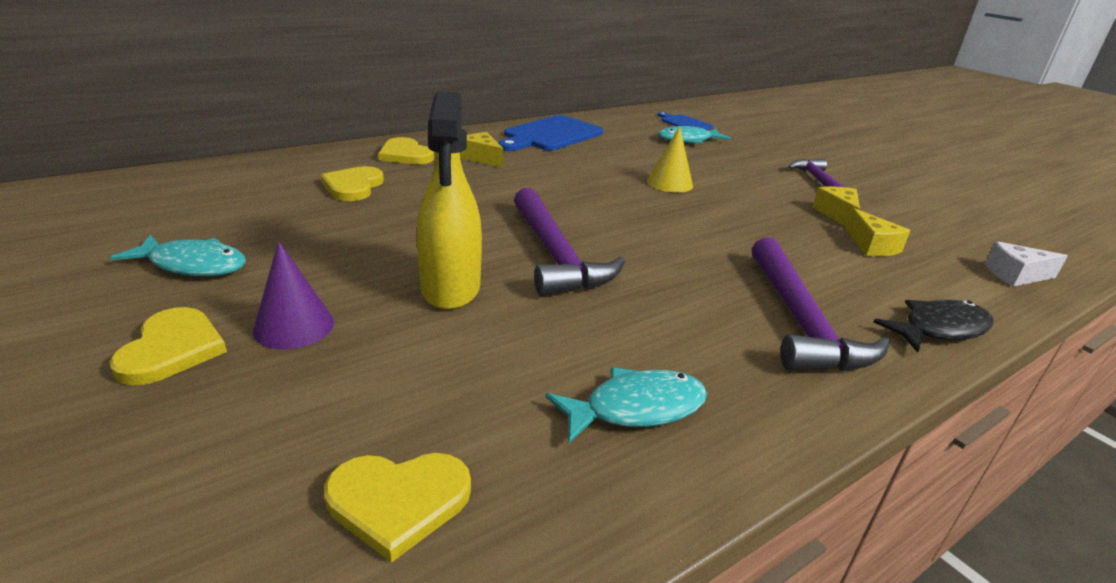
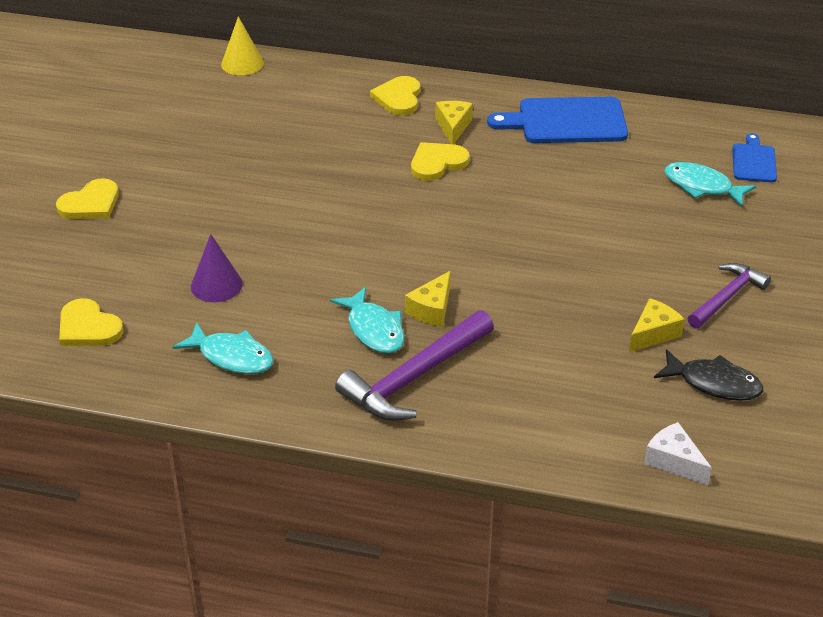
camera: 50 degrees right, 10 degrees up
(193, 265) = (152, 150): turquoise fish -> turquoise fish (374, 329)
(294, 326) = (150, 219): purple cone -> purple cone (216, 285)
(353, 186) = (314, 119): yellow heart -> yellow heart (437, 163)
(451, 288) = (253, 237): yellow spray bottle -> none
(555, 255) = (351, 247): purple hammer -> none
(669, 183) = (566, 228): yellow cone -> yellow cone (242, 63)
(872, 246) = (609, 371): yellow cheese -> yellow cheese (432, 309)
(939, 329) = (497, 441): black fish -> black fish (713, 383)

